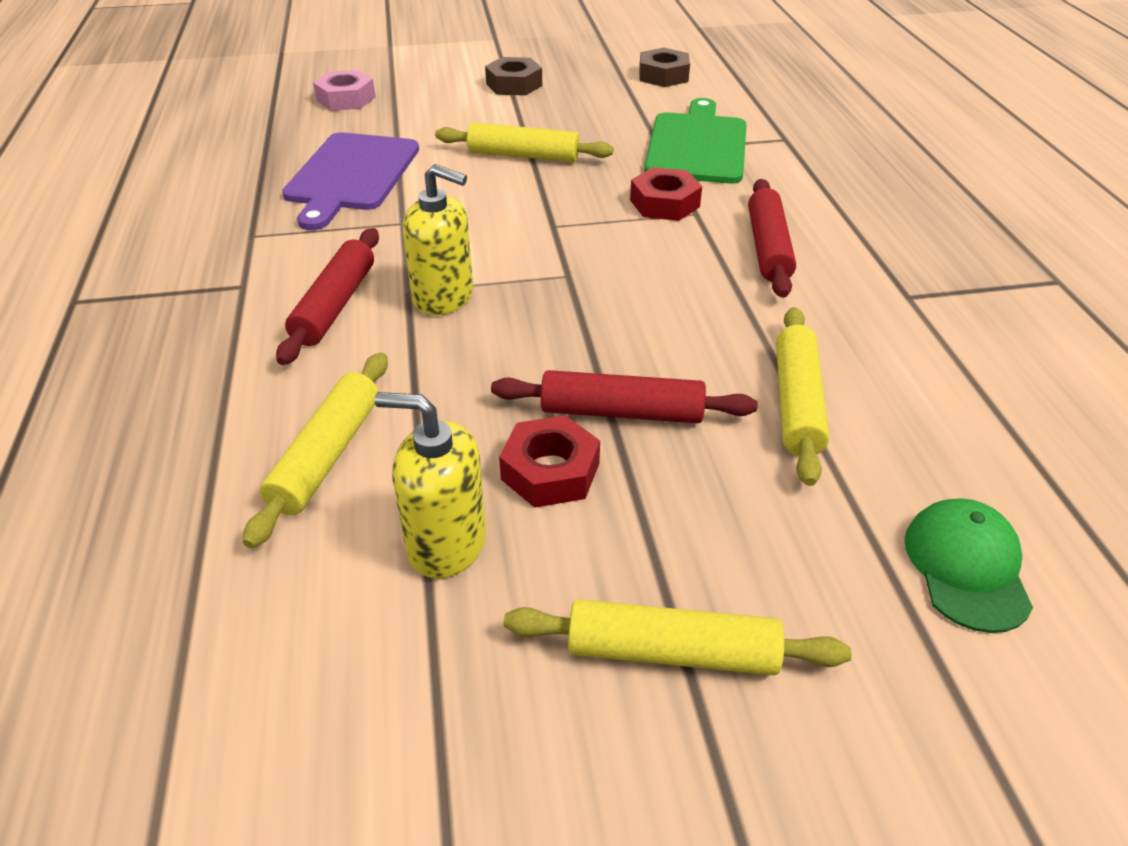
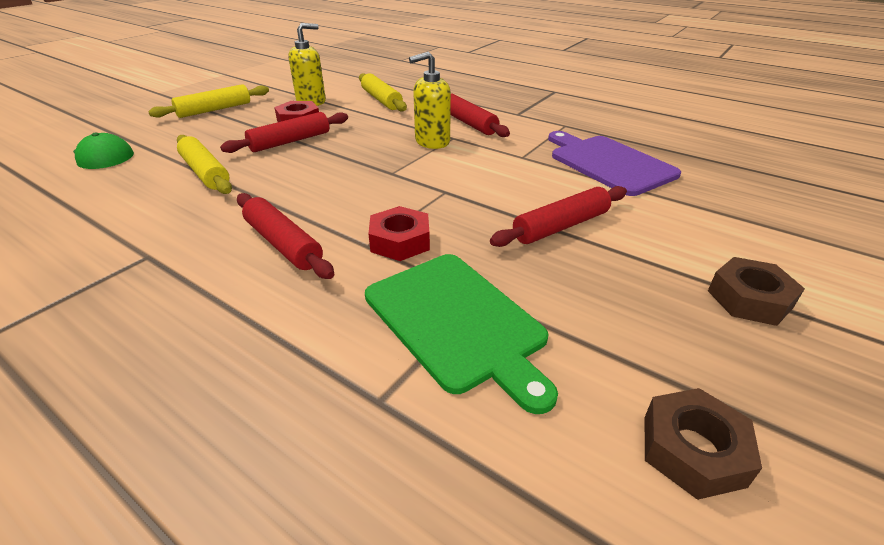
camera: 135 degrees right, 5 degrees down
(346, 99) = (772, 203): pink nut -> none
(523, 155) = (561, 226): yellow rolling pin -> red rolling pin

